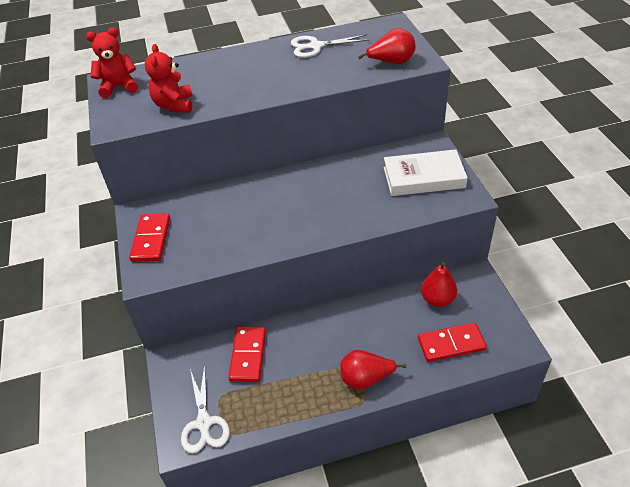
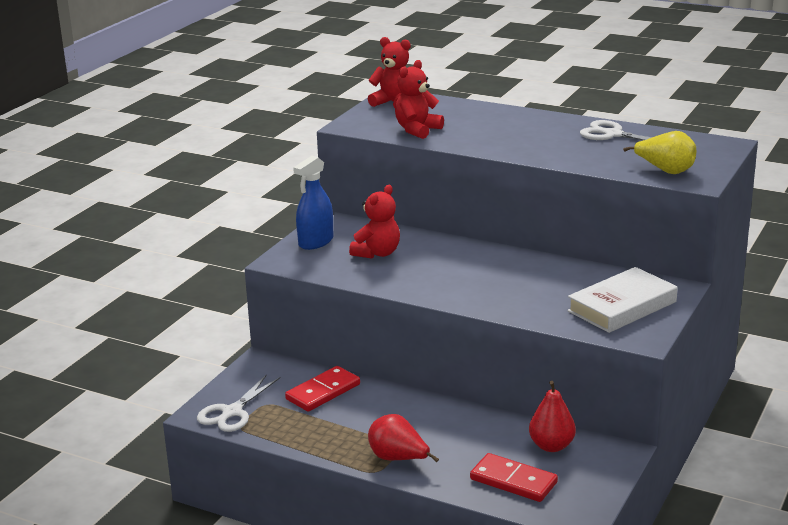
camera: 40 degrees right, 20 degrees down
(151, 239) = (316, 242): red domino -> blue spray bottle
(211, 224) = (377, 253): none -> red teddy bear
(391, 62) = (665, 171): red pear -> yellow pear
(423, 177) = (622, 306): white book -> white book turned 75 degrees counterclockwise

